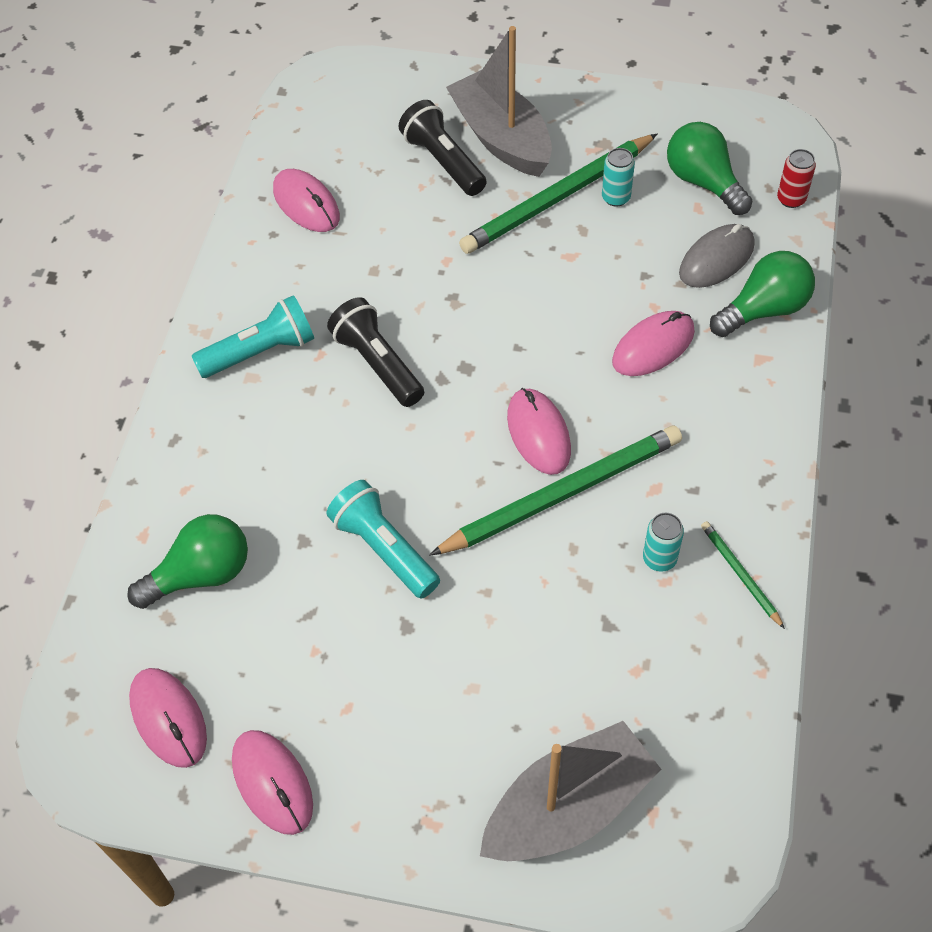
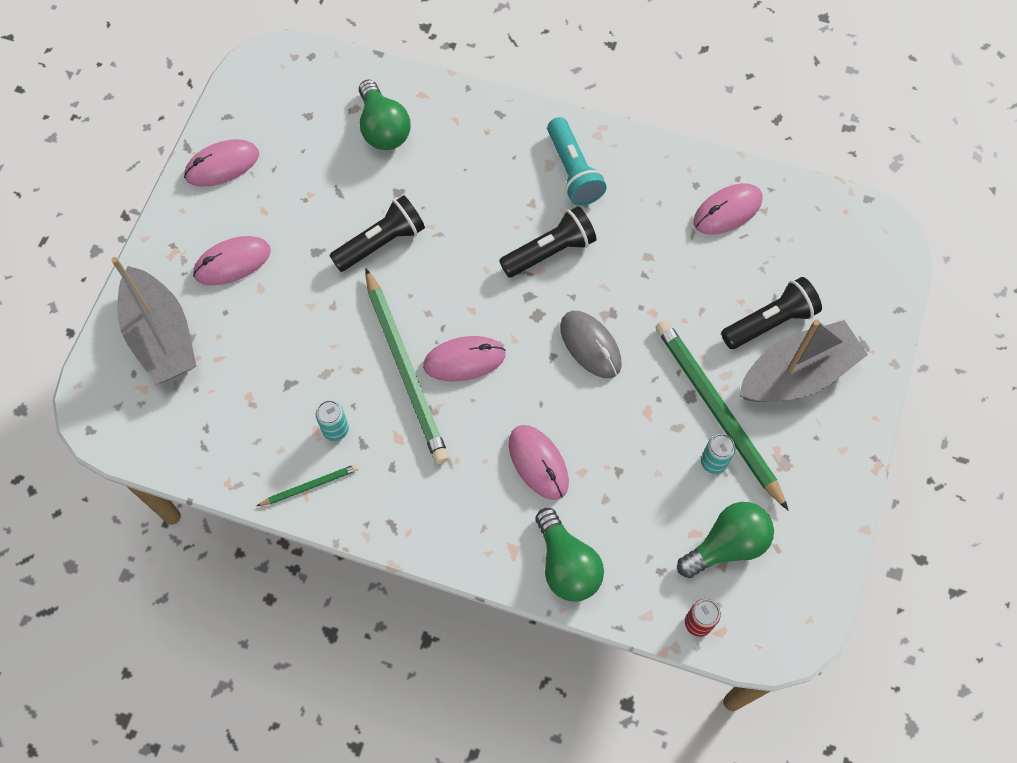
camera: 95 degrees right, 10 degrees up
(168, 719) = (280, 109): pink mouse -> pink mouse (232, 262)
(384, 549) = (381, 242): turquoise flashlight -> black flashlight
(716, 259) = (630, 536): grey mouse -> grey mouse (590, 345)

